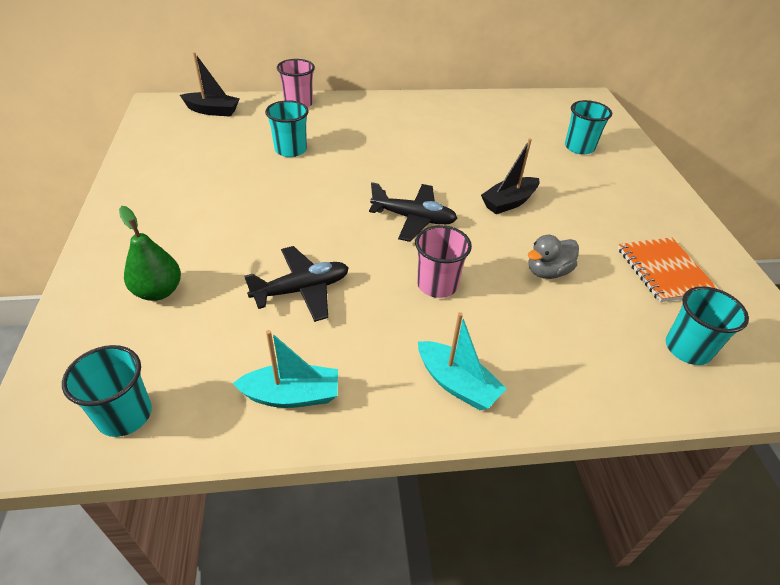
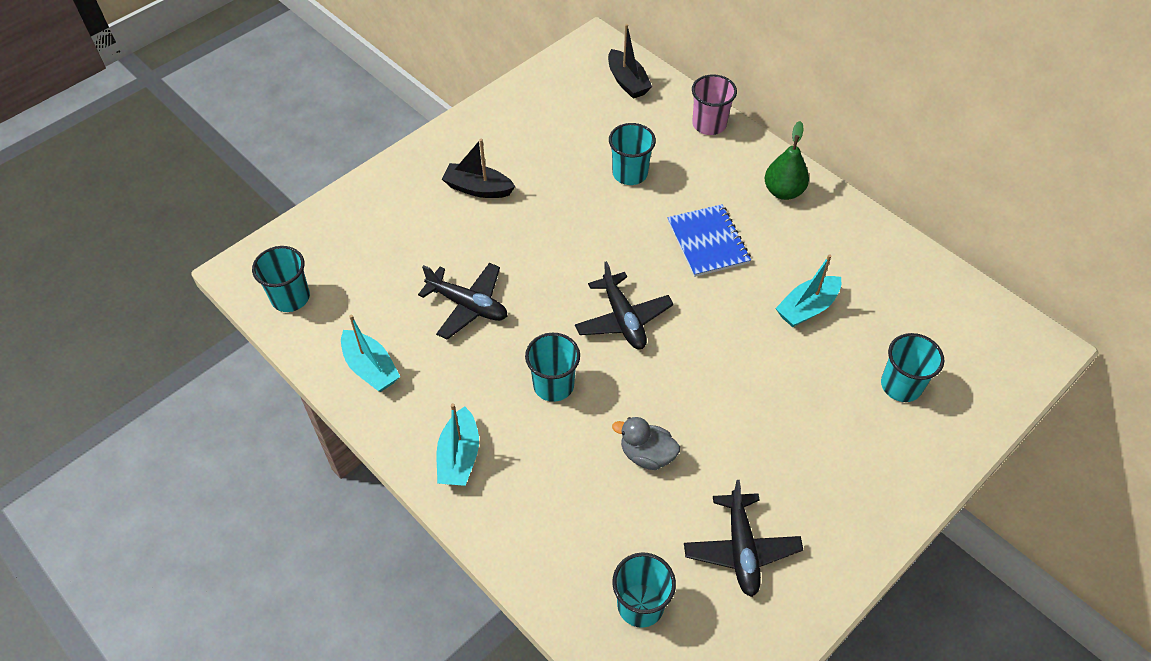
camera: 55 degrees right, 10 degrees up
(158, 291) = (393, 230): green pear -> green pear (783, 191)
(392, 152) = (708, 242): none -> blue notebook
(437, 285) = (553, 385): pink cup -> turquoise cup
(488, 147) = (807, 308): none -> turquoise boat
(509, 202) = (724, 375): black boat -> black boat (478, 188)
(664, 271) = (741, 549): orange notebook -> black plane

